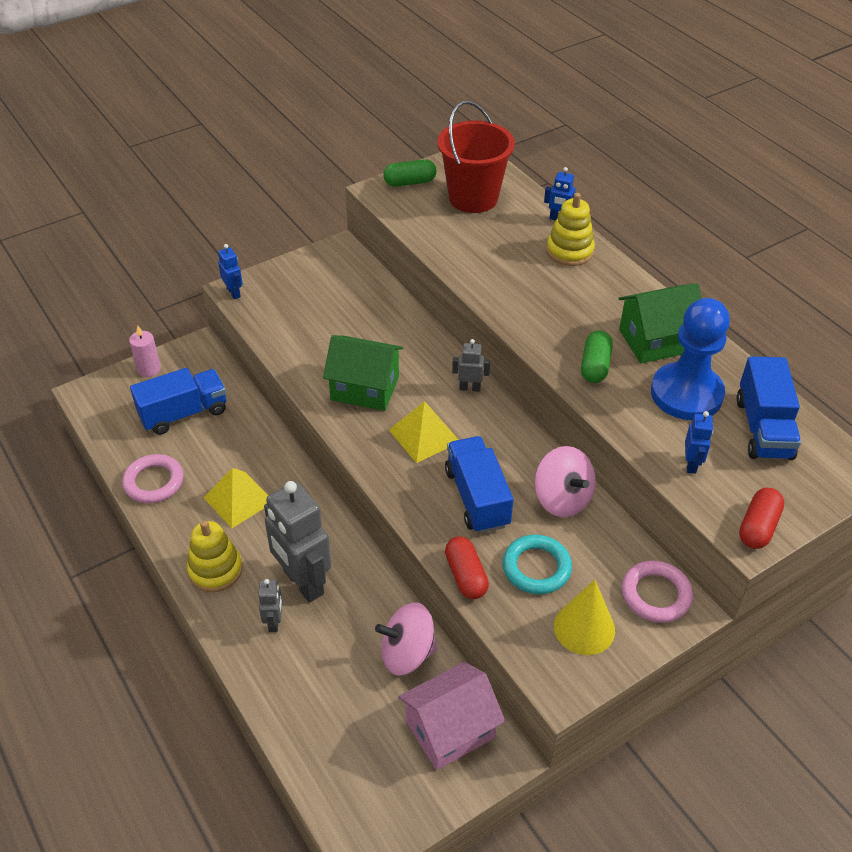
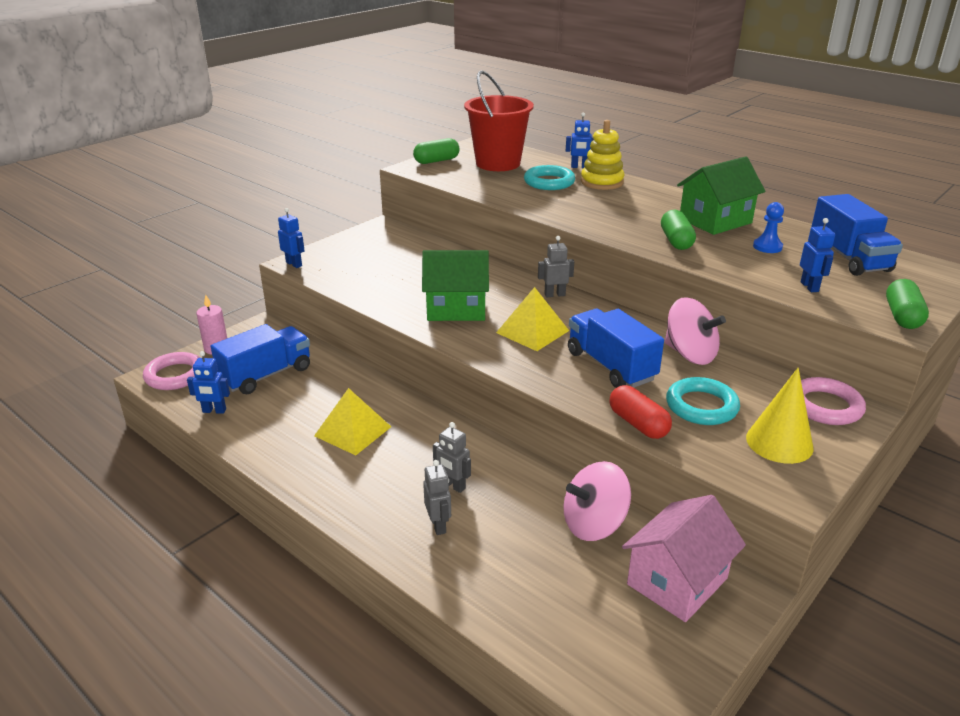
camera: 15 degrees left, 15 degrees down
(126, 448) = (214, 411): none -> blue robot
(154, 482) = (254, 432): pink ring -> pink ring (175, 375)
(215, 570) = (353, 493): yellow stacking toy -> none
(303, 582) = (453, 486): grey robot -> grey robot, size x0.46
(512, 241) = (549, 182): none -> turquoise ring
(686, 394) = (767, 247): blue pawn -> blue pawn, size x0.42
(758, 527) = (902, 316): red capsule -> green capsule

